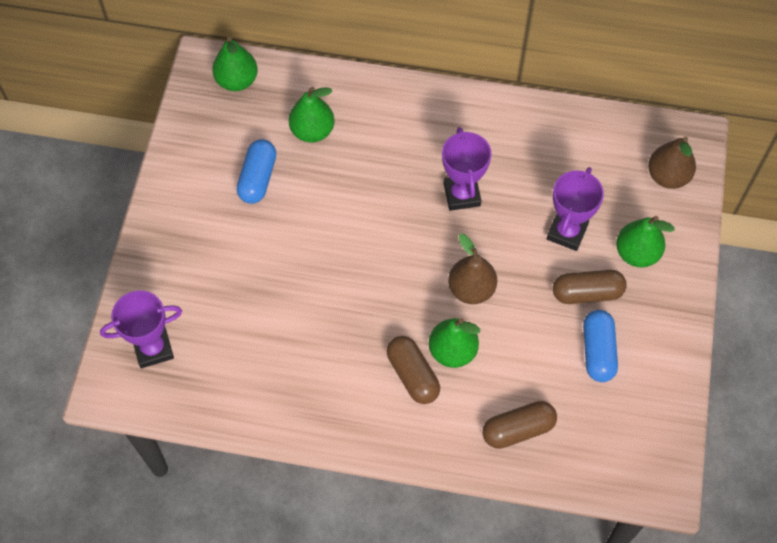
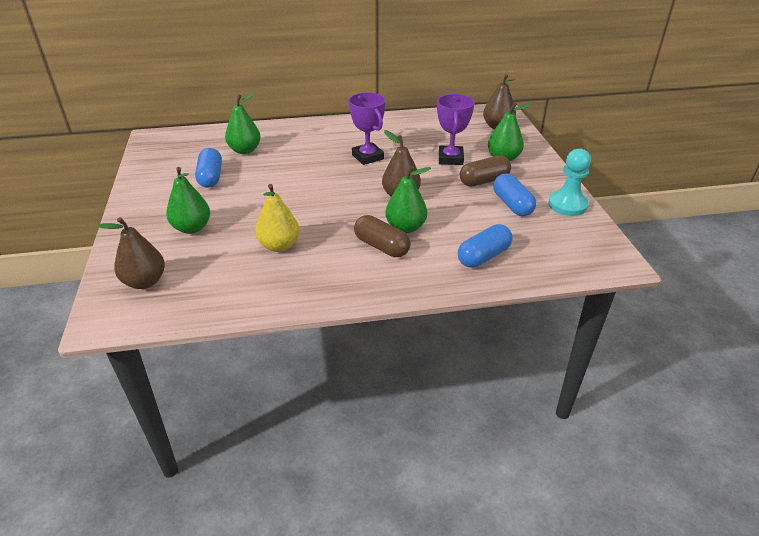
camera: 20 degrees left, 25 degrees down
(153, 348) = (145, 282): purple trophy -> brown pear
(237, 81) = (179, 140): green pear -> green pear (192, 228)
(302, 336) = (279, 246): none -> yellow pear
(518, 429) = (483, 256): brown capsule -> blue capsule
(665, 374) = (567, 205): none -> turquoise pawn

